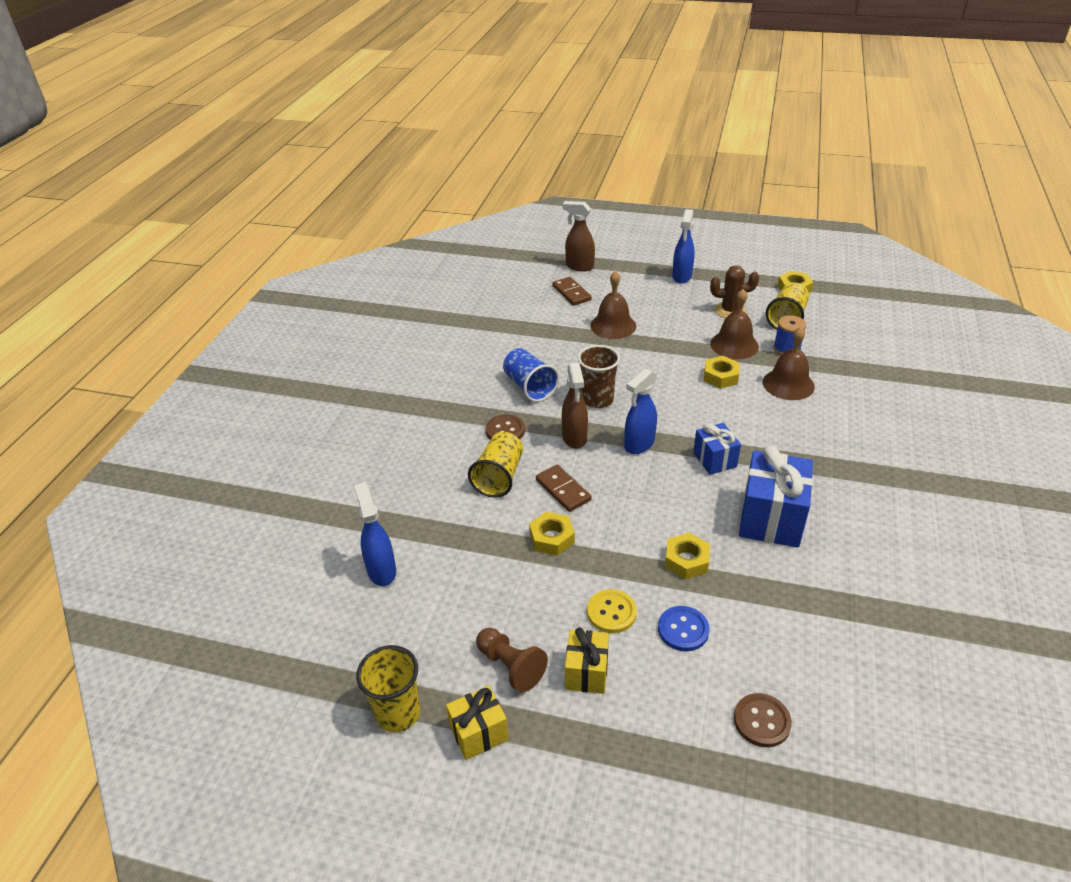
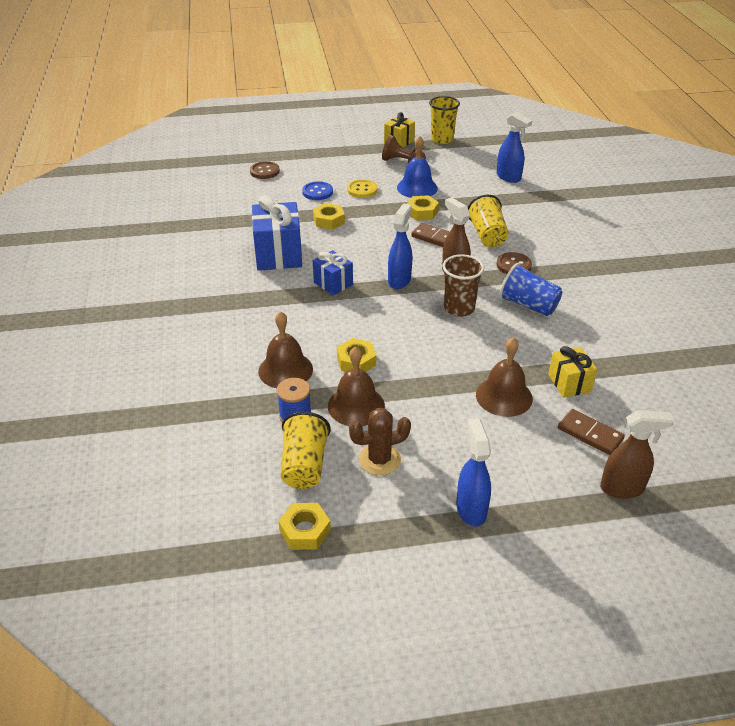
camera: 155 degrees right, 0 degrees up
(527, 590) = (417, 188): none -> blue bell
(586, 672) = (361, 168): yellow gift -> yellow gift (569, 383)

